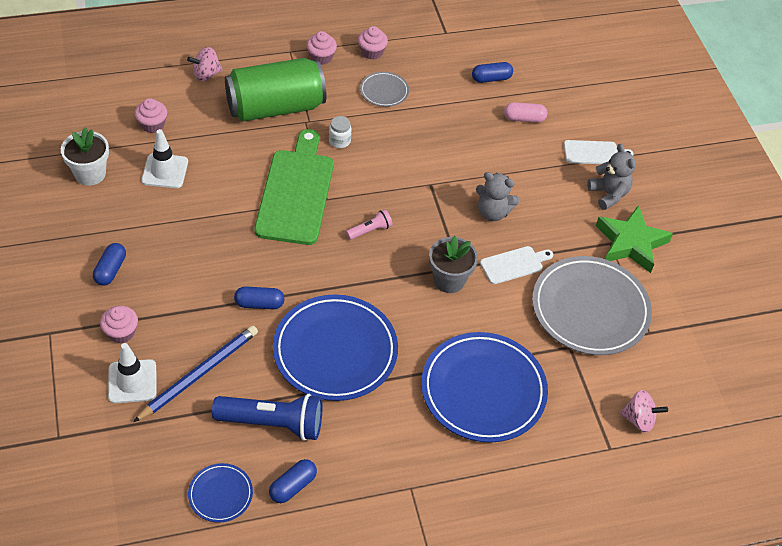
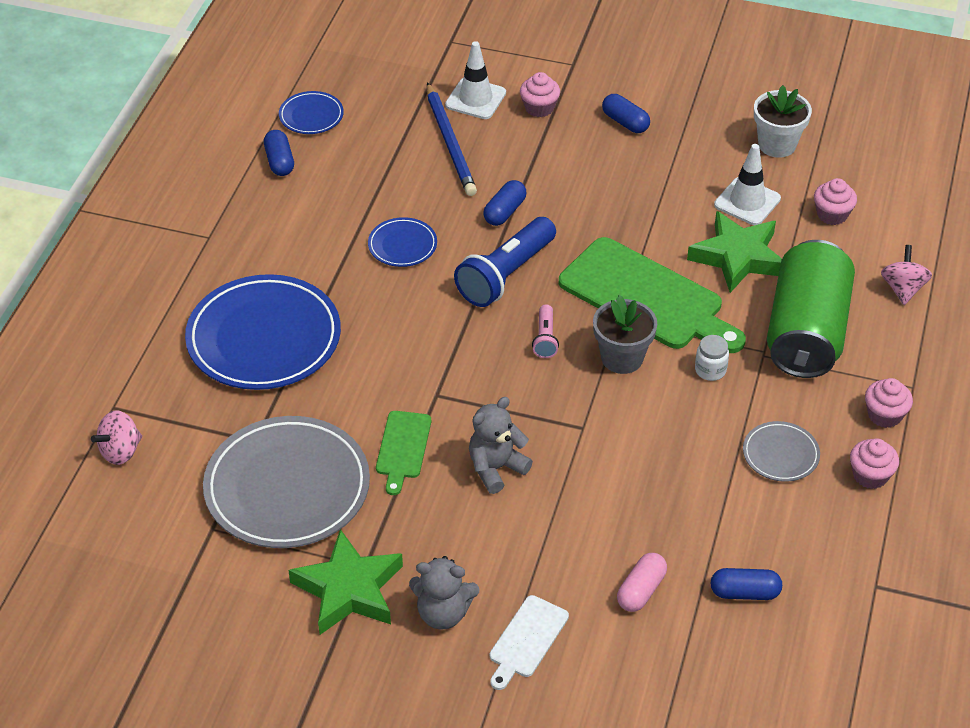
camera: 125 degrees right, 5 degrees down
(226, 159) = (737, 257): none -> green star
(273, 423) = (355, 172): blue flashlight -> blue flashlight (505, 275)
(335, 351) = (402, 245): blue plate -> blue plate, size x0.47
(449, 280) = (424, 377): grey flower pot -> grey flower pot (622, 358)
(491, 78) = (744, 592): blue capsule -> blue capsule turned 75 degrees clockwise
(514, 264) = (403, 448): white cutting board -> green cutting board

